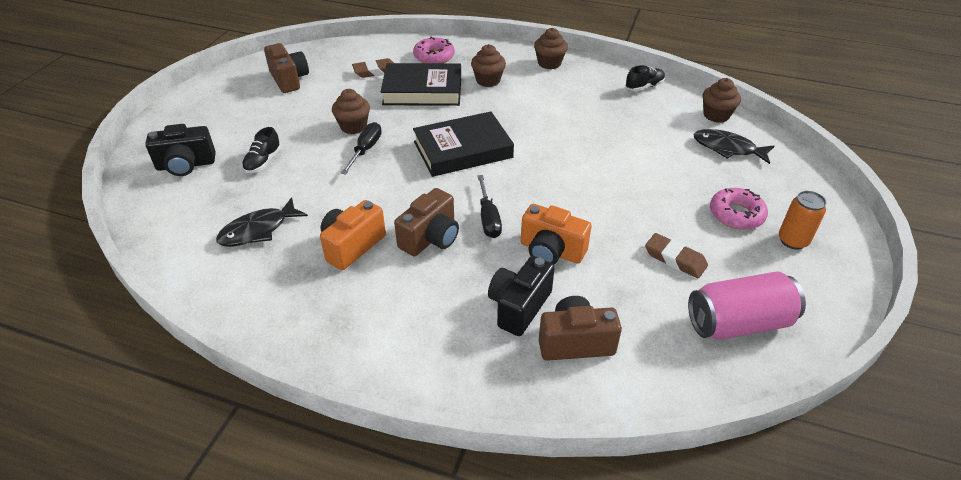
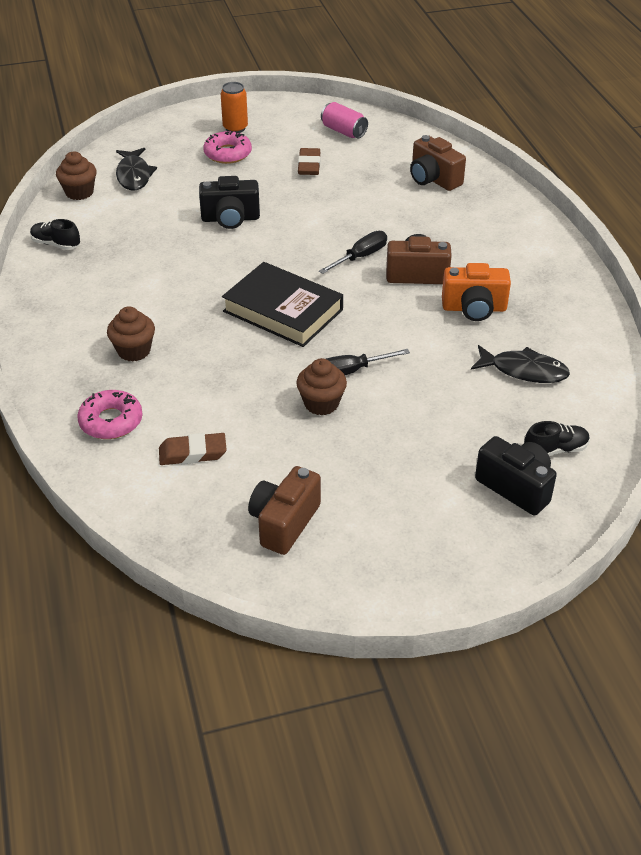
camera: 125 degrees left, 0 degrees up
(263, 162) = (446, 431): black shoe -> black shoe (555, 450)
(375, 71) = (193, 453): brown eraser -> brown eraser turned 45 degrees counterclockwise
(422, 90) = (200, 390): black book -> none
(519, 306) = (432, 209): black camera -> black camera (230, 219)
(549, 63) = (53, 322): brown cupcake -> none
(551, 251) = (362, 215): orange camera -> none
(738, 323) = (343, 131): pink can -> pink can, size x0.63

